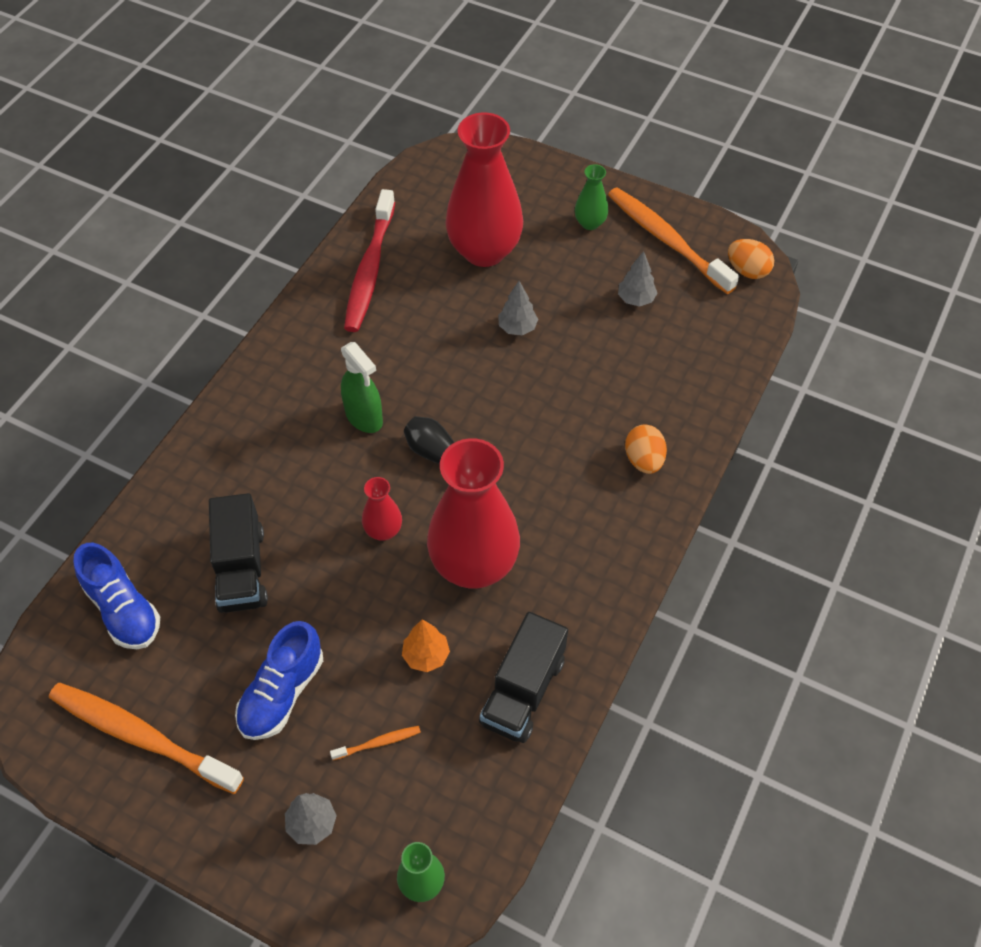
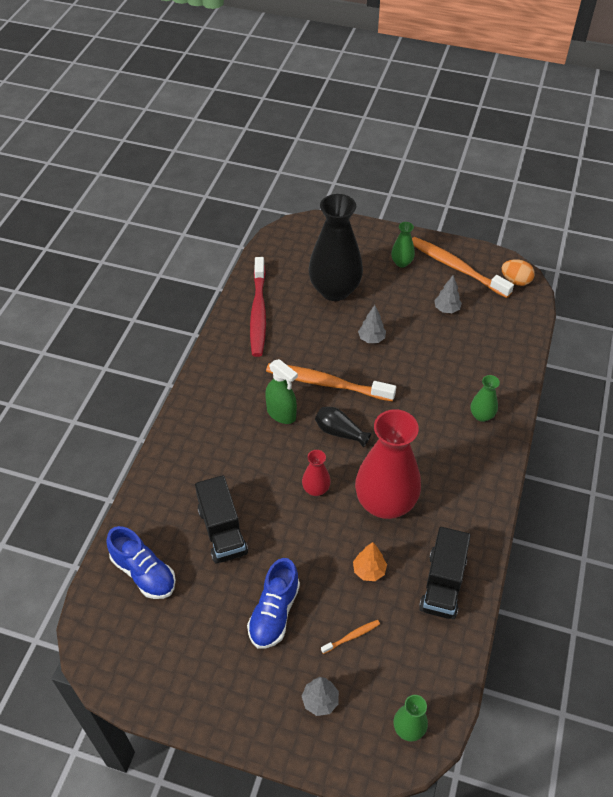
camera: 10 degrees left, 5 degrees down
(141, 736) = (180, 660): orange toothbrush -> orange toothbrush (326, 383)
(484, 251) = (334, 290): red vase -> black vase
(644, 460) = (481, 415): orange egg -> green vase

